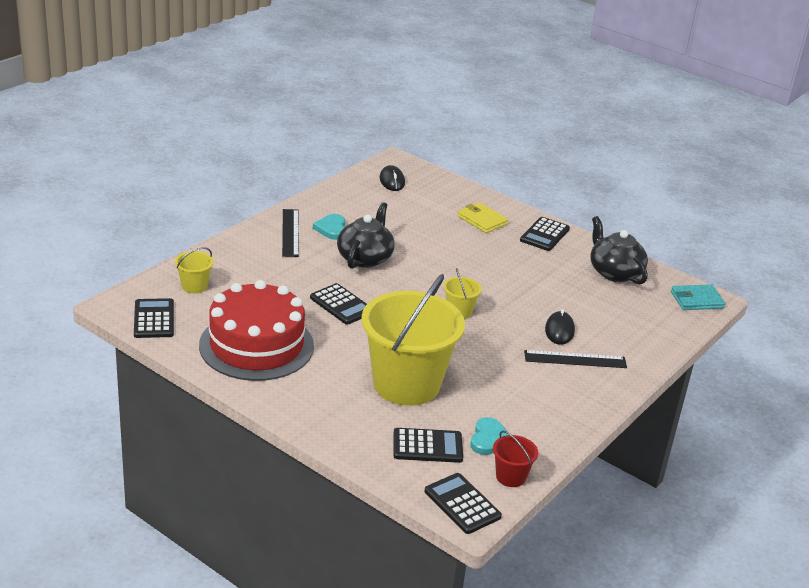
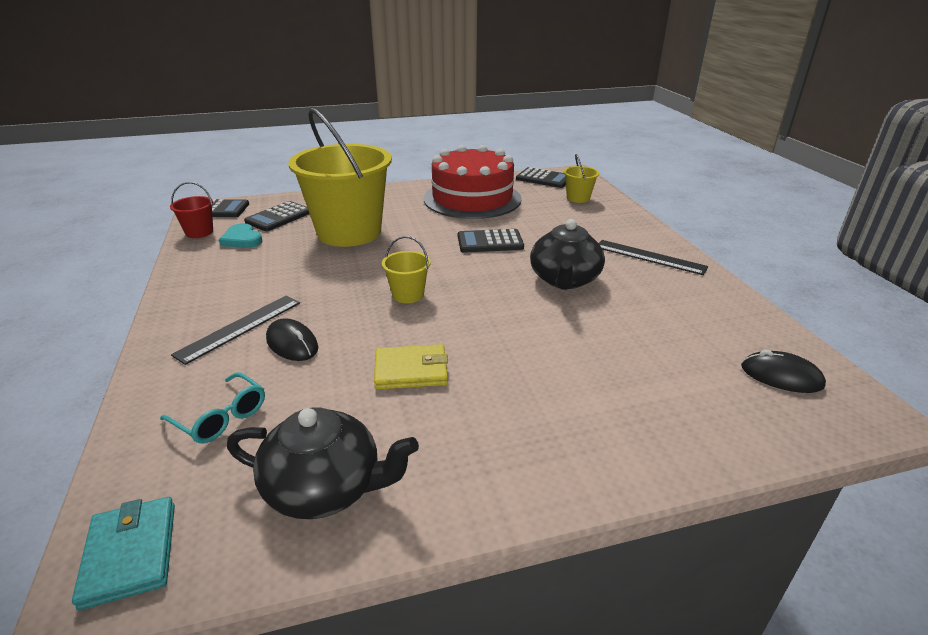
camera: 130 degrees right, 0 degrees up
(331, 229) = (645, 281): turquoise heart -> none
(365, 258) = (564, 280): black teapot -> black teapot turned 45 degrees clockwise
(482, 220) = (603, 414): yellow wallet -> yellow wallet (411, 370)
(544, 235) = (509, 467): black calculator -> none
(629, 320) = (221, 417): none -> turquoise glasses
(696, 300) = (130, 554): turquoise wallet -> turquoise wallet turned 45 degrees counterclockwise

